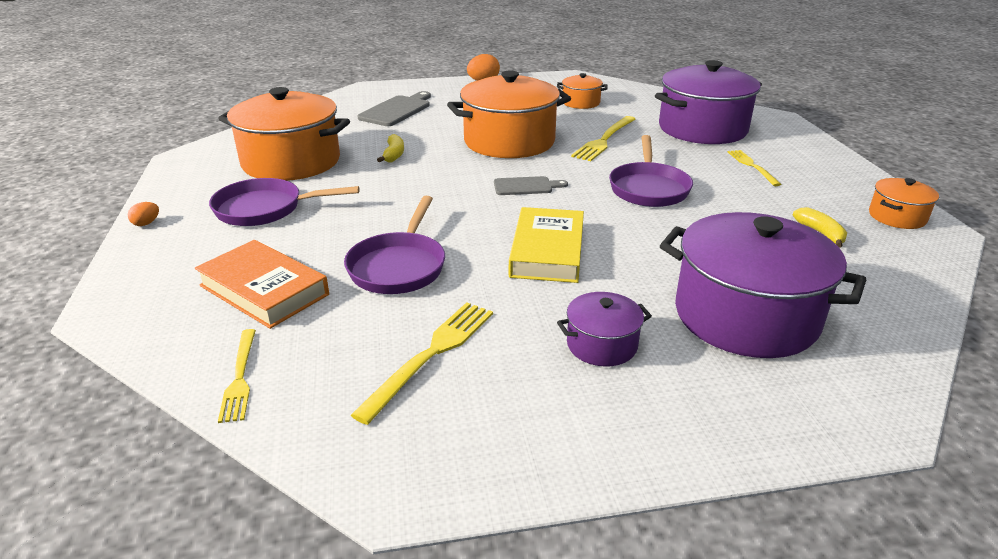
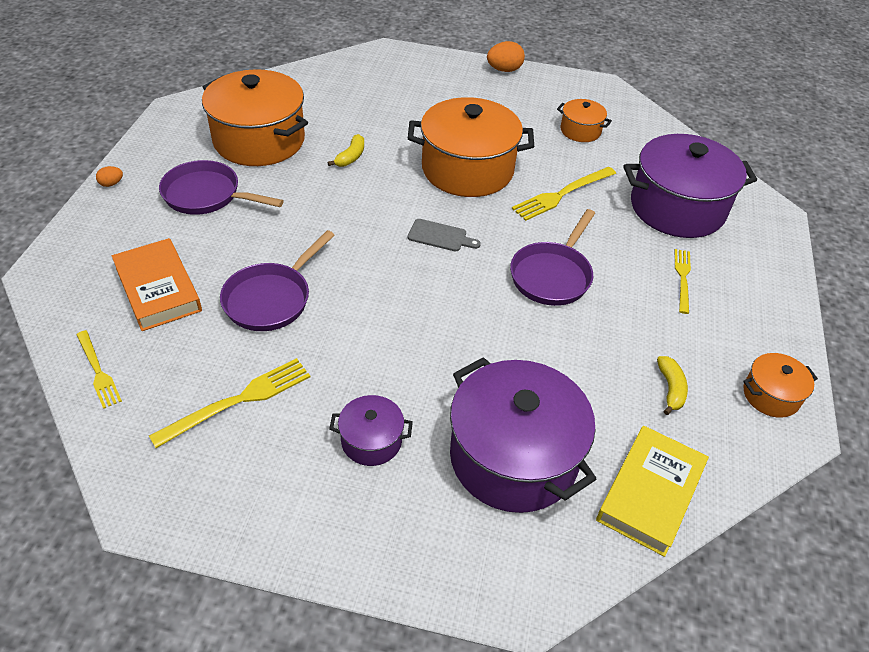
camera: 20 degrees right, 15 degrees up
(240, 377) = (98, 371): yellow fork -> yellow fork turned 45 degrees counterclockwise
(397, 110) = (393, 93): grey cutting board -> none
(547, 251) = (401, 323): yellow book -> yellow book (650, 493)

